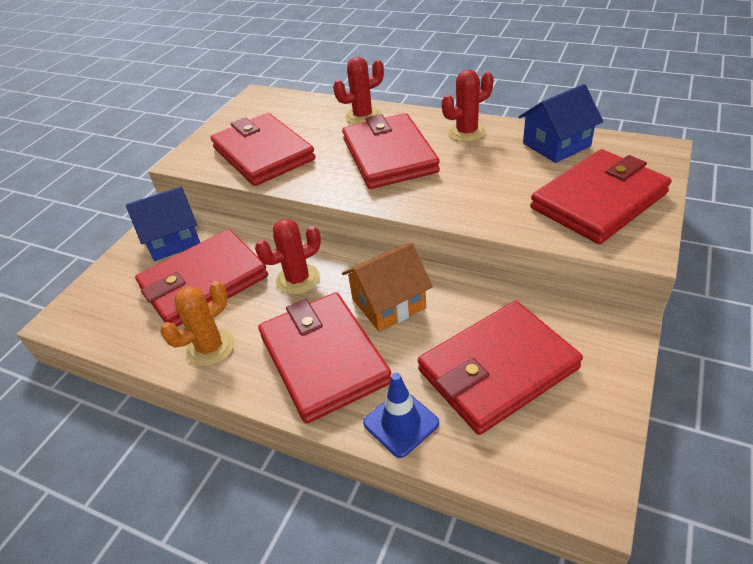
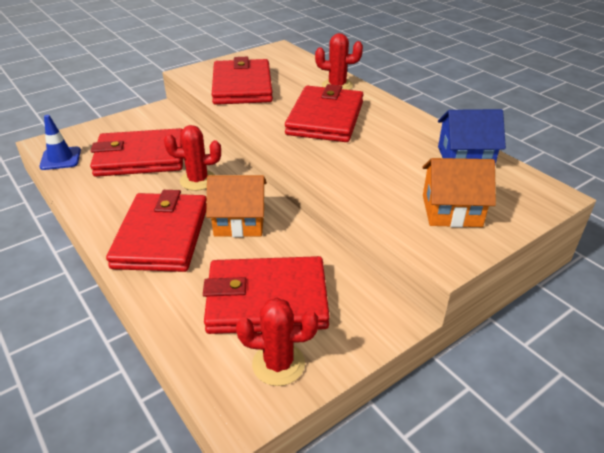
camera: 25 degrees right, 5 degrees down
(173, 240) = (149, 124): blue house -> none
(210, 348) = (104, 197): orange cactus -> none
(401, 423) = (166, 299): blue traffic cone -> blue traffic cone (60, 159)
(466, 132) = (402, 123): red cactus -> red cactus (278, 364)
(598, 201) = (451, 211): red wallet -> orange house

